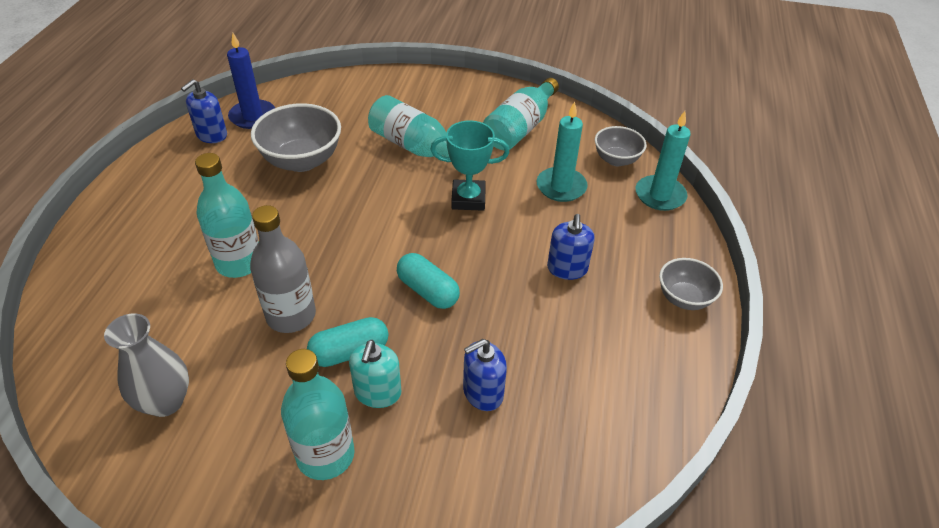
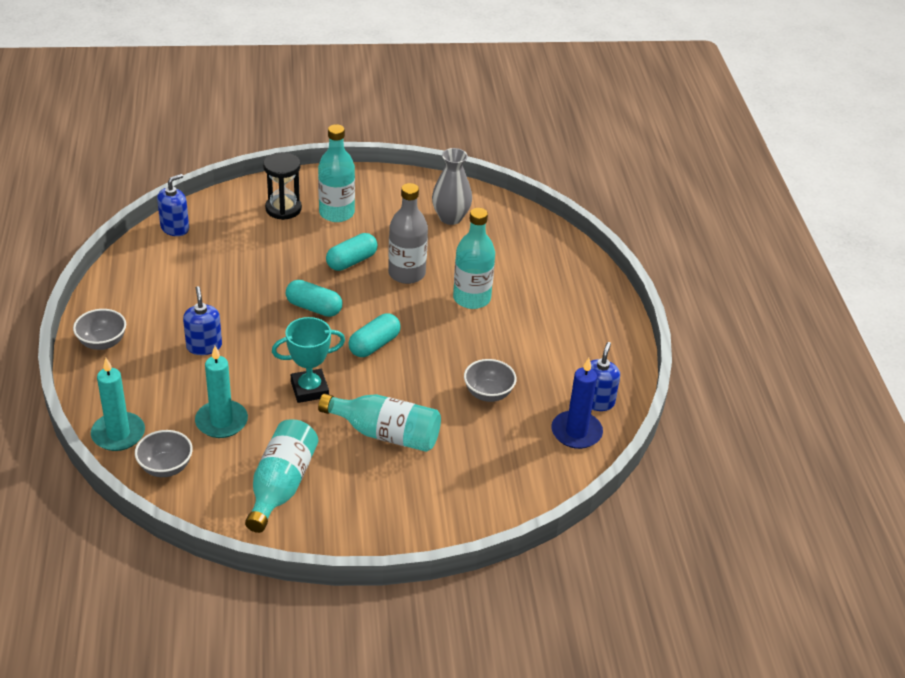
camera: 160 degrees right, 5 degrees down
(302, 160) = (488, 393): grey bowl -> grey bowl, size x0.60
(377, 393) = (321, 245): turquoise soap dispenser -> none
(382, 230) = (374, 345): none -> turquoise capsule
(404, 487) = (283, 209): none -> black hourglass
(483, 393) = (250, 257): blue soap dispenser -> blue soap dispenser (175, 228)

